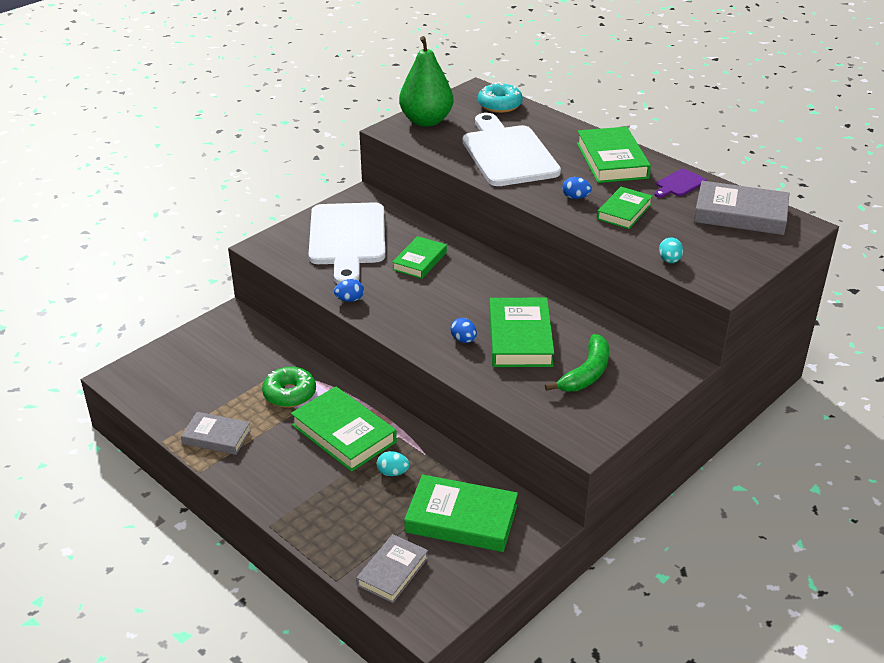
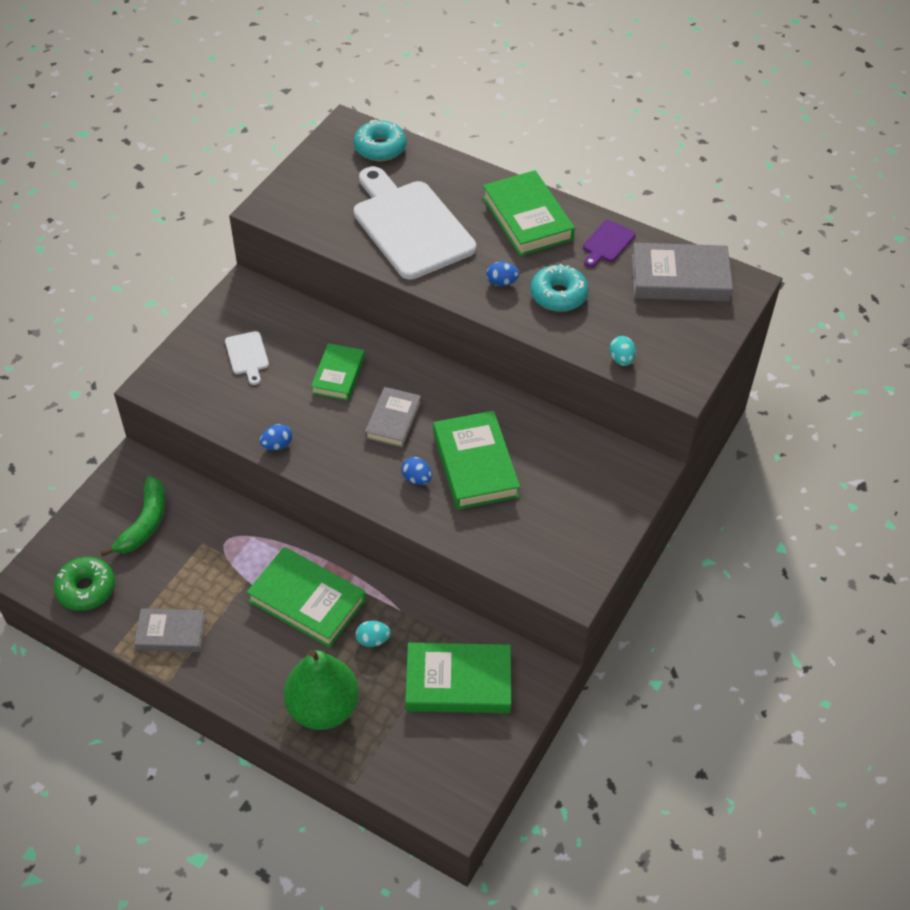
camera: 15 degrees left, 15 degrees up
(289, 394) = (232, 560): green donut -> green donut (86, 589)
(347, 238) = (247, 355): white cutting board -> white cutting board, size x0.42
(392, 572) = (407, 760): grey book -> grey book (393, 420)
(426, 121) = (303, 187): green pear -> green pear (323, 708)
(586, 373) = (554, 499): green banana -> green banana (144, 523)
(624, 211) = (558, 295): green book -> turquoise donut

